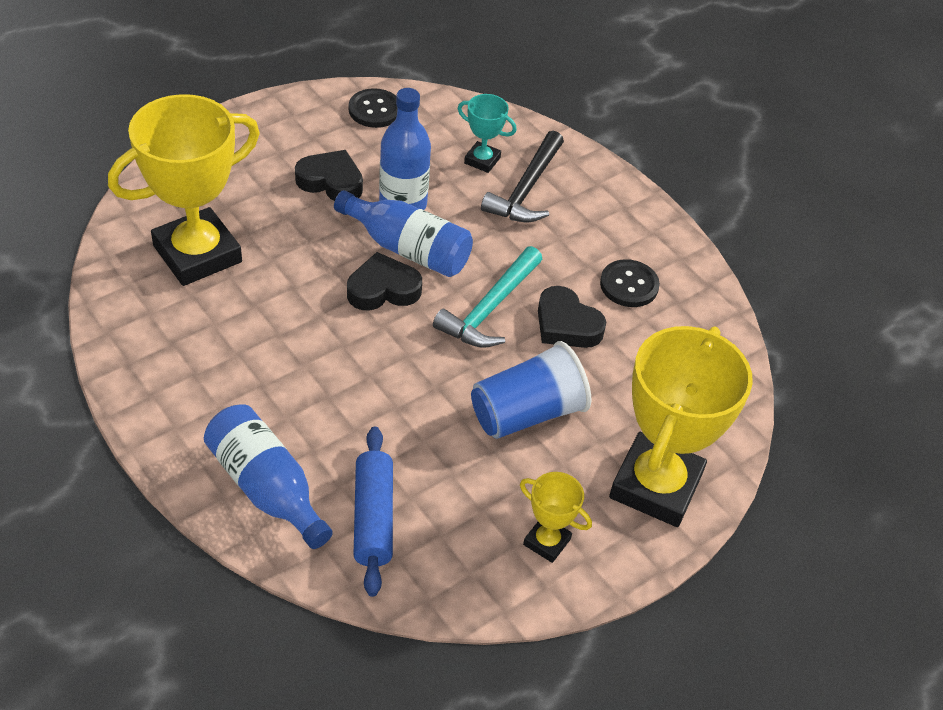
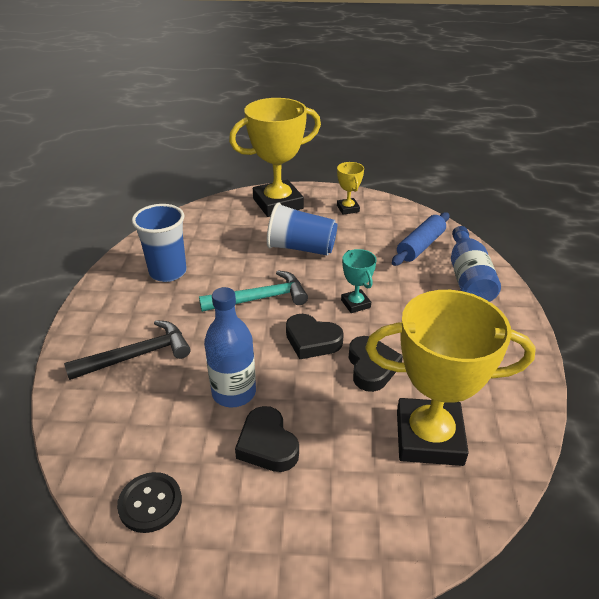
camera: 135 degrees left, 10 degrees down
(408, 249) = (268, 358): blue bottle -> none
(482, 160) = (133, 395): turquoise trophy -> turquoise trophy (355, 304)
(566, 324) = (229, 271): black heart -> black heart (371, 367)
(629, 285) = (168, 272): black button -> blue cup

